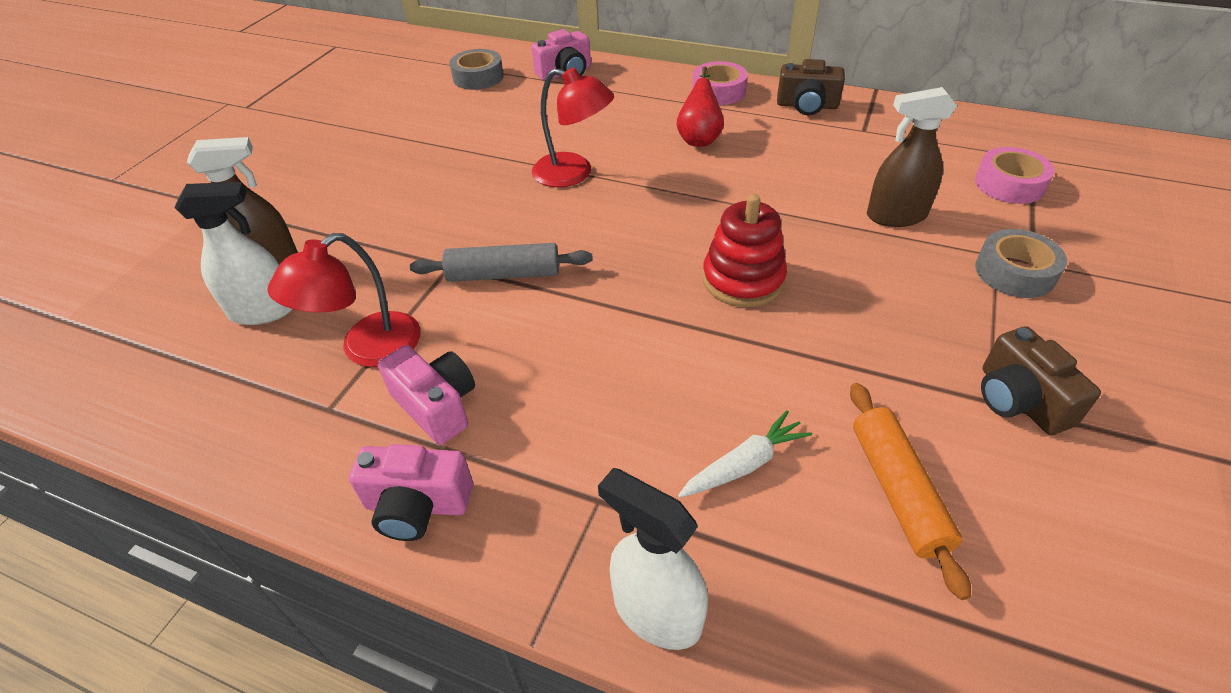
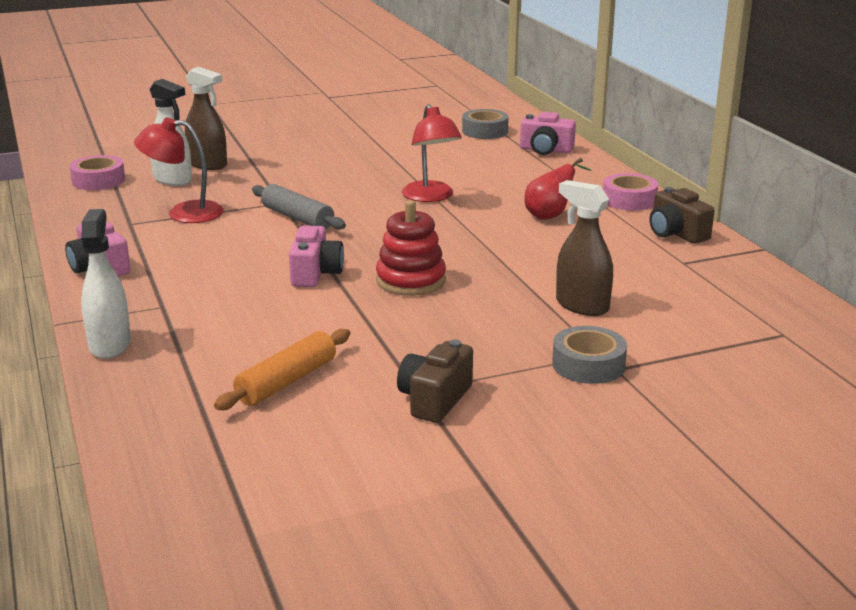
camera: 45 degrees right, 20 degrees down
(436, 406) = (169, 245): pink camera -> pink camera (315, 273)
(745, 464) = (243, 333): white carrot -> none
(1009, 184) = (716, 335): pink tape -> pink tape (98, 181)

